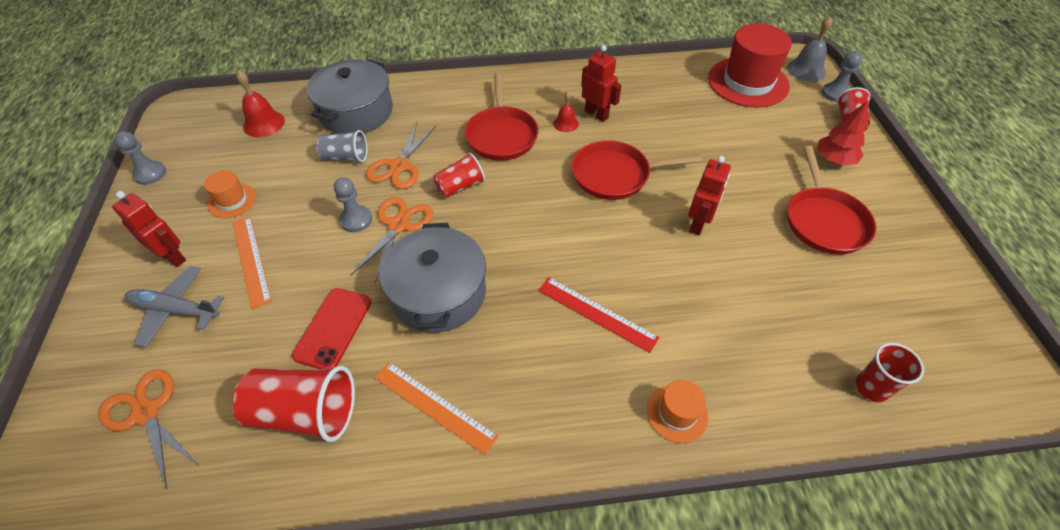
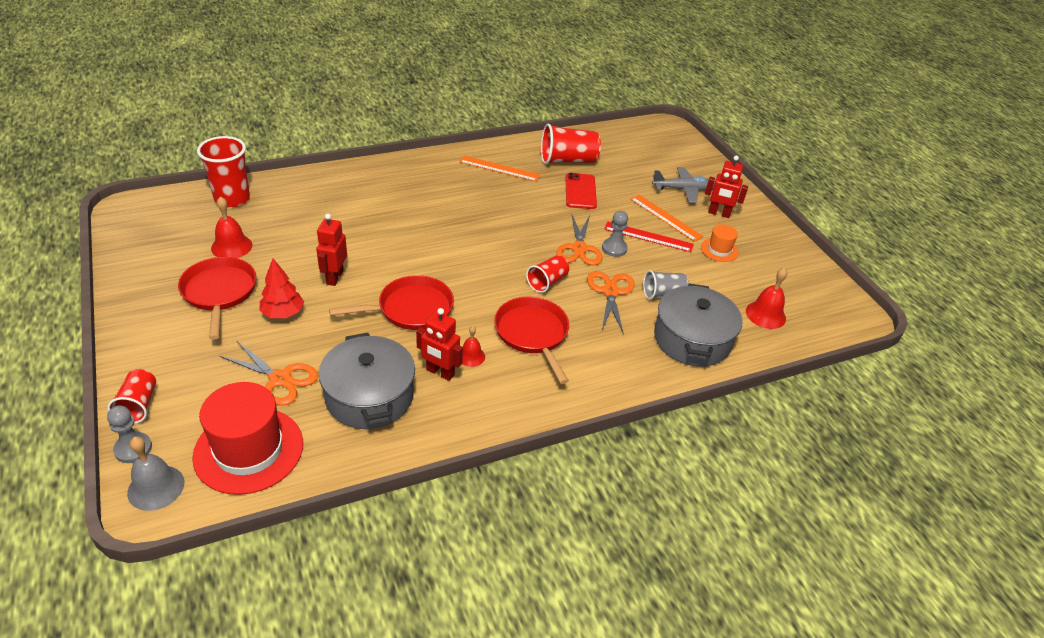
camera: 160 degrees right, 10 degrees down
(146, 413) = (649, 153): orange scissors -> orange scissors (280, 379)
(150, 174) = (805, 261): grey pawn -> none
(438, 293) = (525, 214): grey pot -> grey pot (369, 396)
(596, 313) = (413, 215): red ruler -> red ruler (648, 237)
(677, 413) = (358, 178): orange hat -> none
(834, 159) = (181, 354): red tree -> red tree (283, 313)
(835, 288) = (231, 246): none -> red bell
(871, 387) = (232, 199): red cup -> red cup, size x1.65

